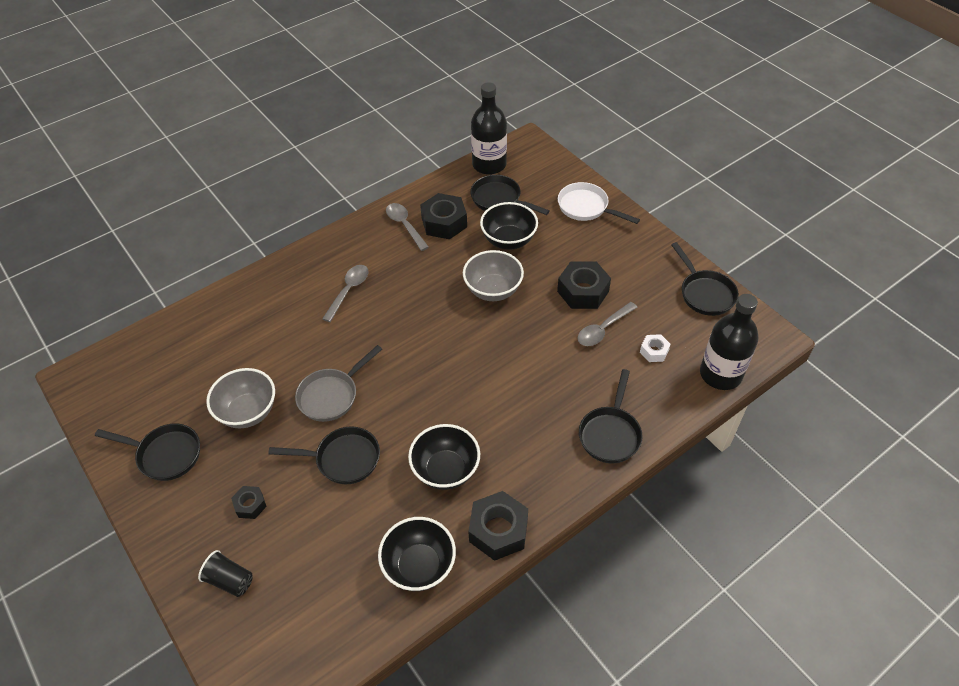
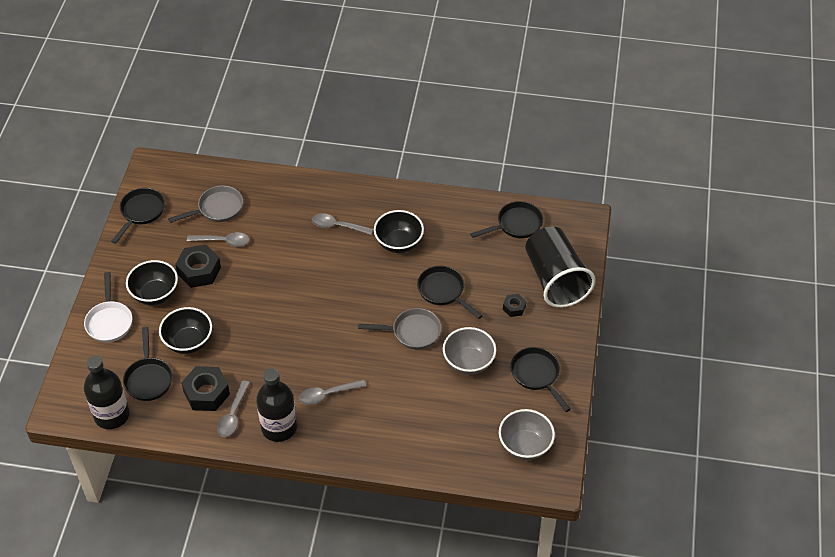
camera: 135 degrees left, 0 degrees up
(230, 580) = (555, 280): black cup -> black cup, size x2.40
(419, 566) = (460, 214): black bowl -> black bowl (155, 294)
(493, 290) = (245, 317): grey bowl -> grey bowl (525, 446)
(498, 530) = (407, 199): black nut -> none
(527, 433) = (337, 226): none -> grey spoon
(610, 434) = (299, 193): black pan -> black pan (516, 224)
(654, 351) = (217, 209): white nut -> grey pan
(720, 374) = (205, 172): black bottle -> black bottle (279, 427)

